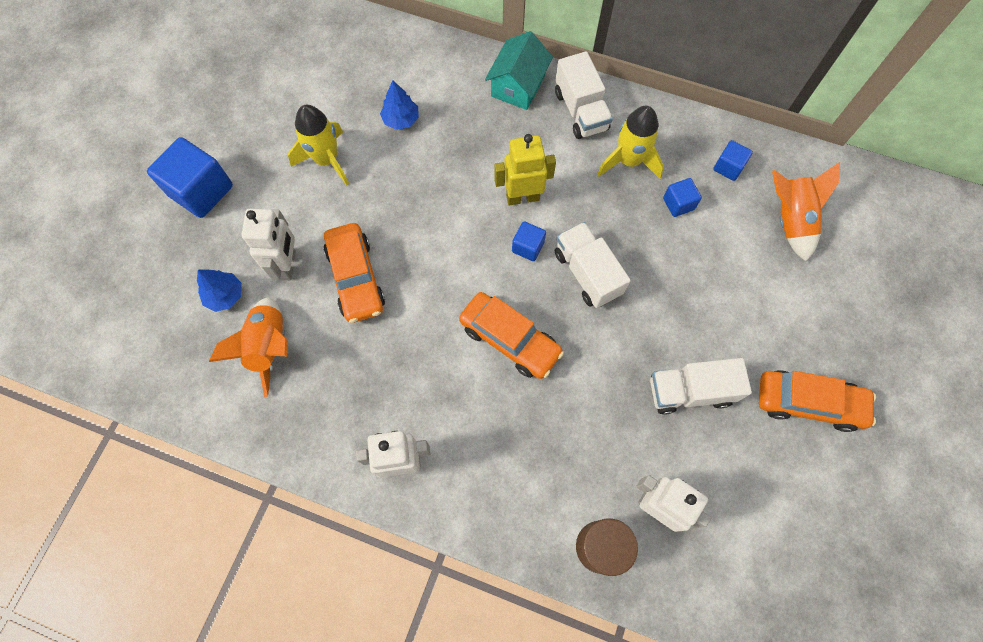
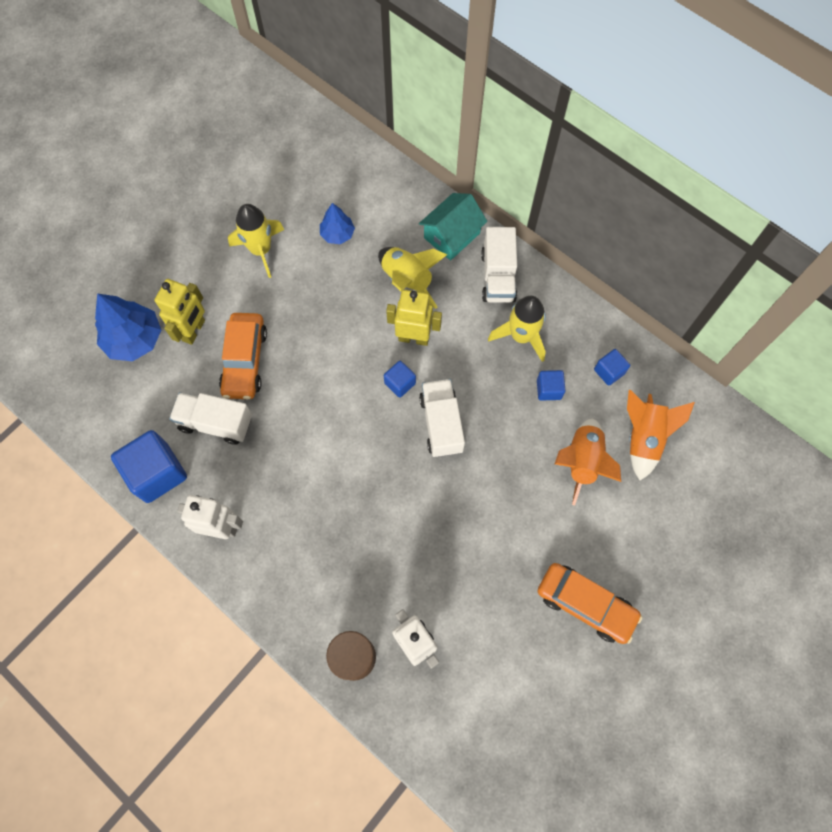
camera: 20 degrees right, 0 degrees up
(201, 191) = (148, 243): blue cube -> blue cube (157, 473)
(225, 295) = (134, 339): blue tree -> blue tree, size x1.71
(269, 346) = (153, 394): orange rocket -> orange rocket (582, 461)
(287, 265) = (194, 331): white robot -> yellow robot
(492, 143) = (407, 280): none -> yellow rocket
(510, 340) = (351, 458): orange car -> none
(690, 391) = (485, 557): white truck -> white truck (216, 423)

